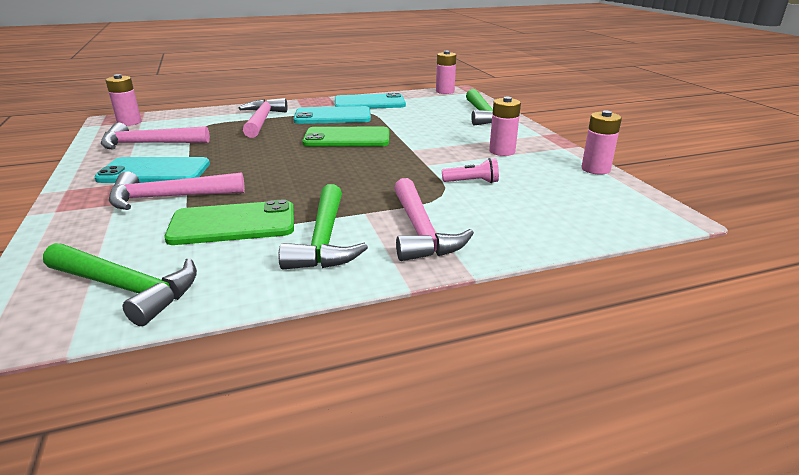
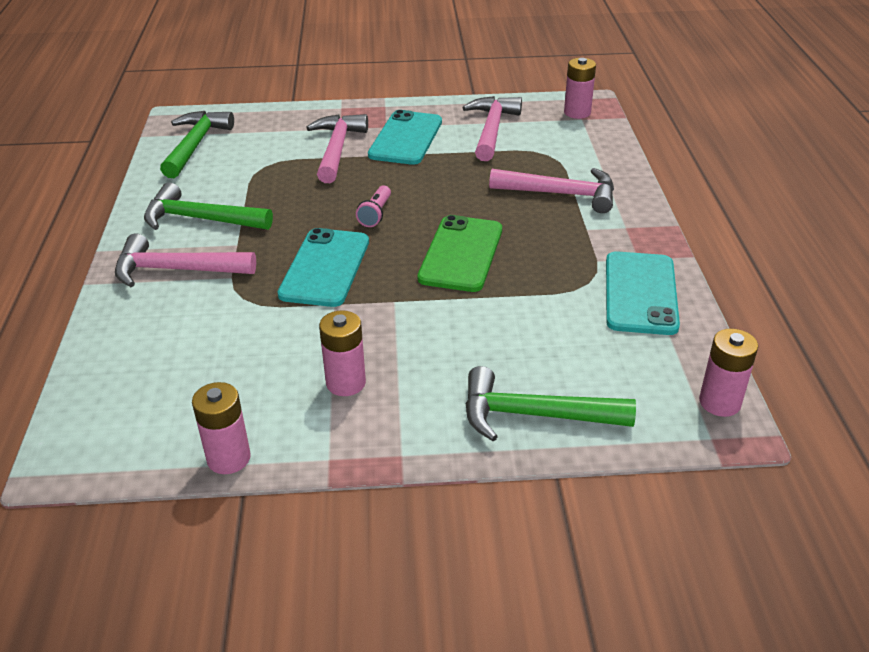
camera: 105 degrees right, 10 degrees up
(126, 288) = (195, 145): green hammer -> green hammer turned 150 degrees clockwise
(233, 224) = (262, 179): green phone -> none
(333, 116) = (567, 250): turquoise phone -> turquoise phone (325, 268)
(472, 182) = (260, 327): pink flashlight -> pink flashlight (376, 214)

